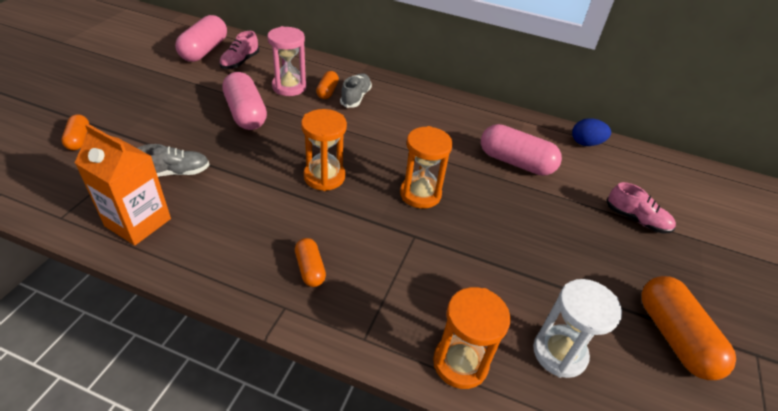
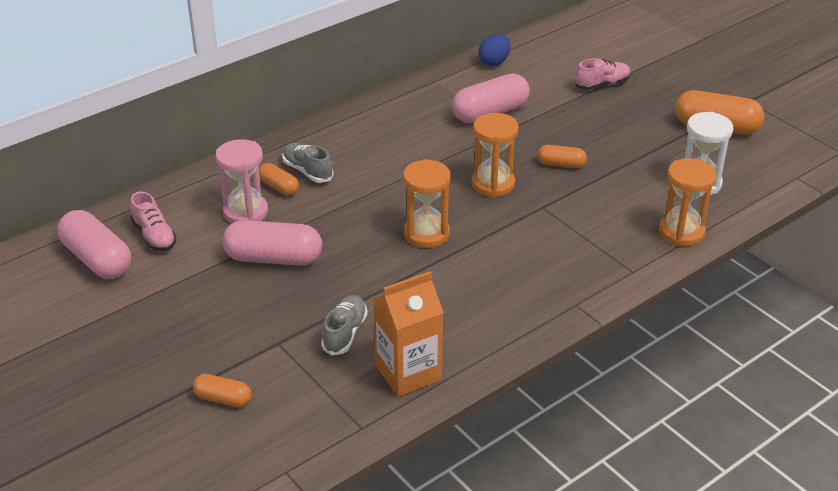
camera: 55 degrees left, 5 degrees down
(310, 269) = (542, 278): orange capsule -> orange capsule (561, 164)

